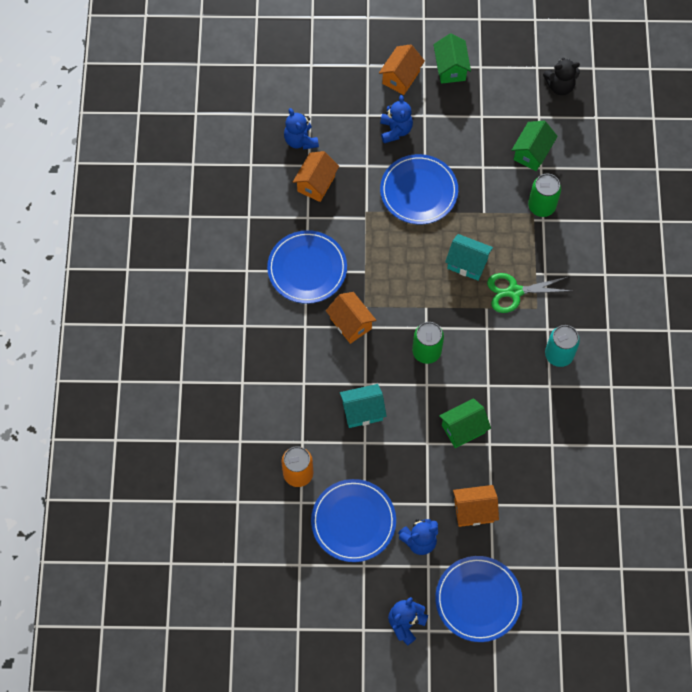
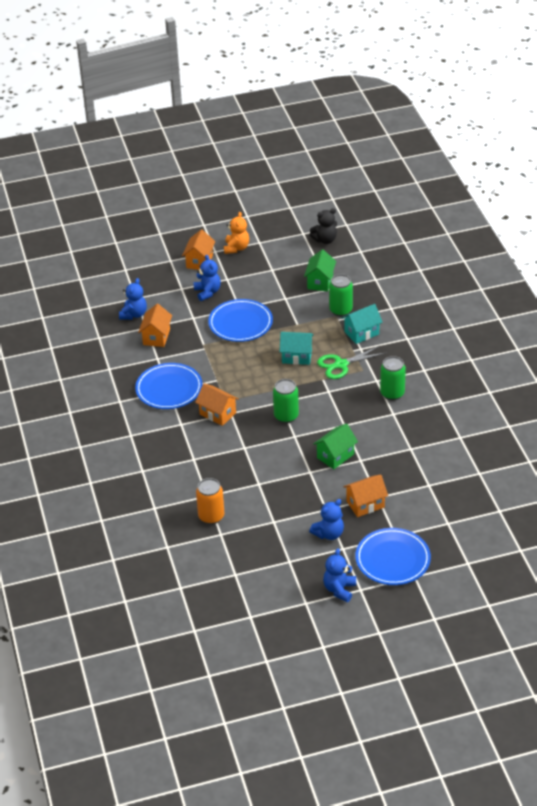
camera: 15 degrees left, 25 degrees down
(300, 140) = (134, 314): blue teddy bear -> blue teddy bear turned 120 degrees counterclockwise
(353, 521) = (269, 535): blue plate -> none
(362, 411) = (249, 465): turquoise house -> turquoise house (361, 333)
(450, 68) = (236, 248): green house -> orange teddy bear
(559, 355) = (392, 393): turquoise can -> green can

